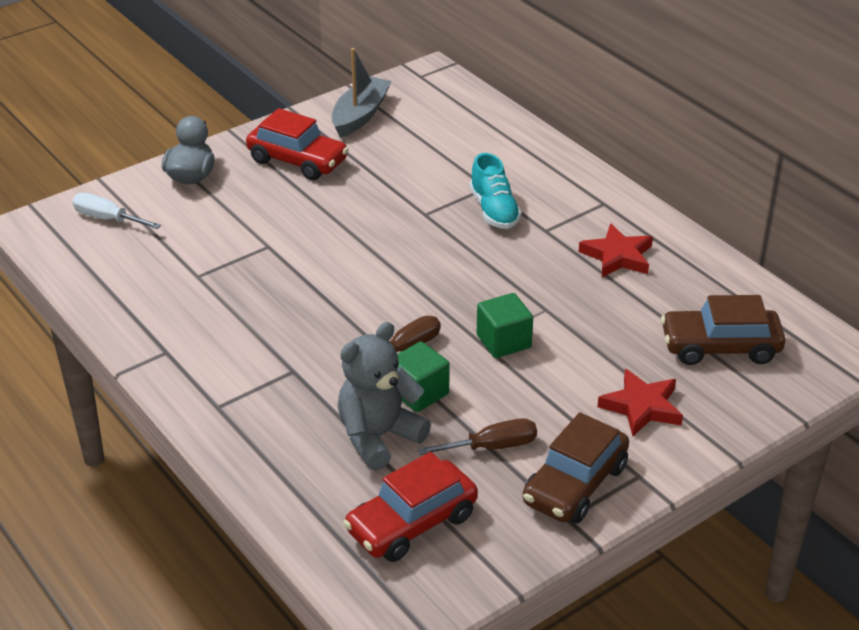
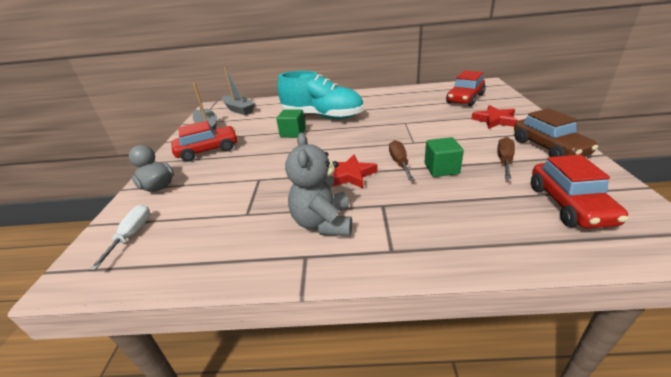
camera: 50 degrees left, 5 degrees down
(107, 219) = (132, 235): white screwdriver -> white screwdriver turned 120 degrees clockwise
(378, 437) = (473, 192): grey teddy bear -> grey teddy bear (323, 223)
(442, 108) = (239, 109): none -> grey boat
(494, 210) = (322, 116): turquoise shoe -> turquoise shoe, size x1.89
(503, 341) = (419, 137): green cube -> green cube (293, 133)
(617, 256) = (386, 102): red star -> red star (350, 175)
(720, 347) = (465, 99): brown car -> red car

